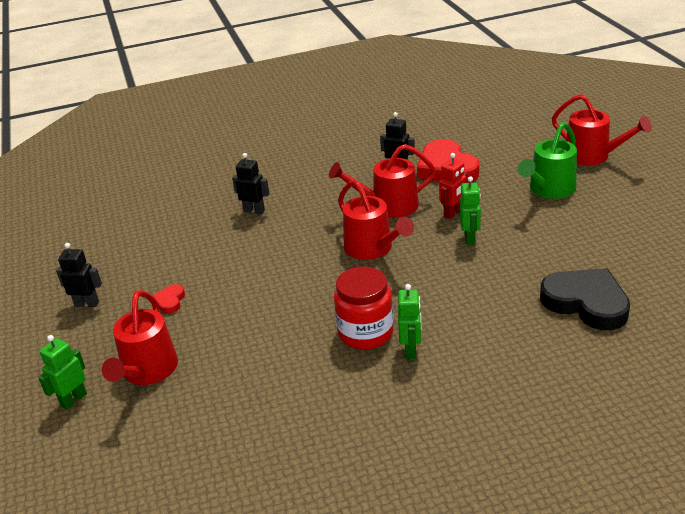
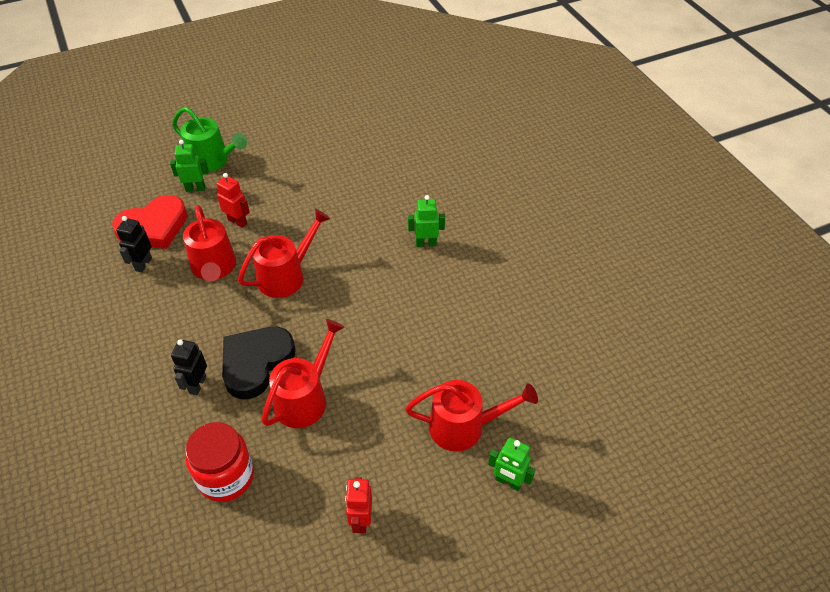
camera: 100 degrees left, 15 degrees up
(87, 304) = (361, 520): black robot -> red robot
(170, 301) = (359, 433): red heart -> none
(365, 333) = (406, 272): red jar -> red jar (226, 476)
(470, 238) = (279, 210): green robot -> green robot (195, 188)
(586, 303) = (370, 151): black heart -> black heart (256, 363)
(592, 156) = (163, 132): red watering can -> red watering can (305, 398)

